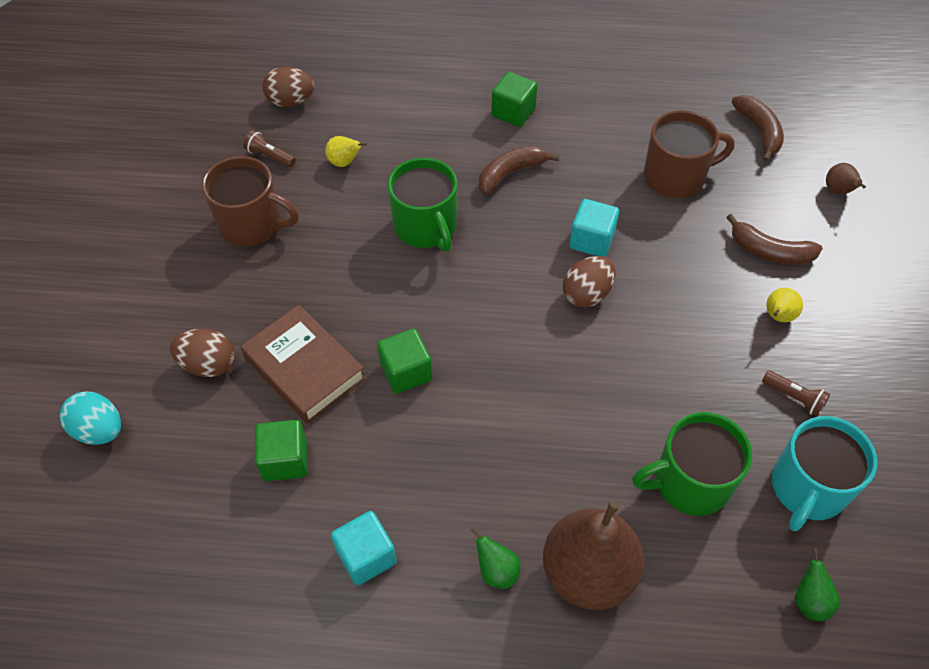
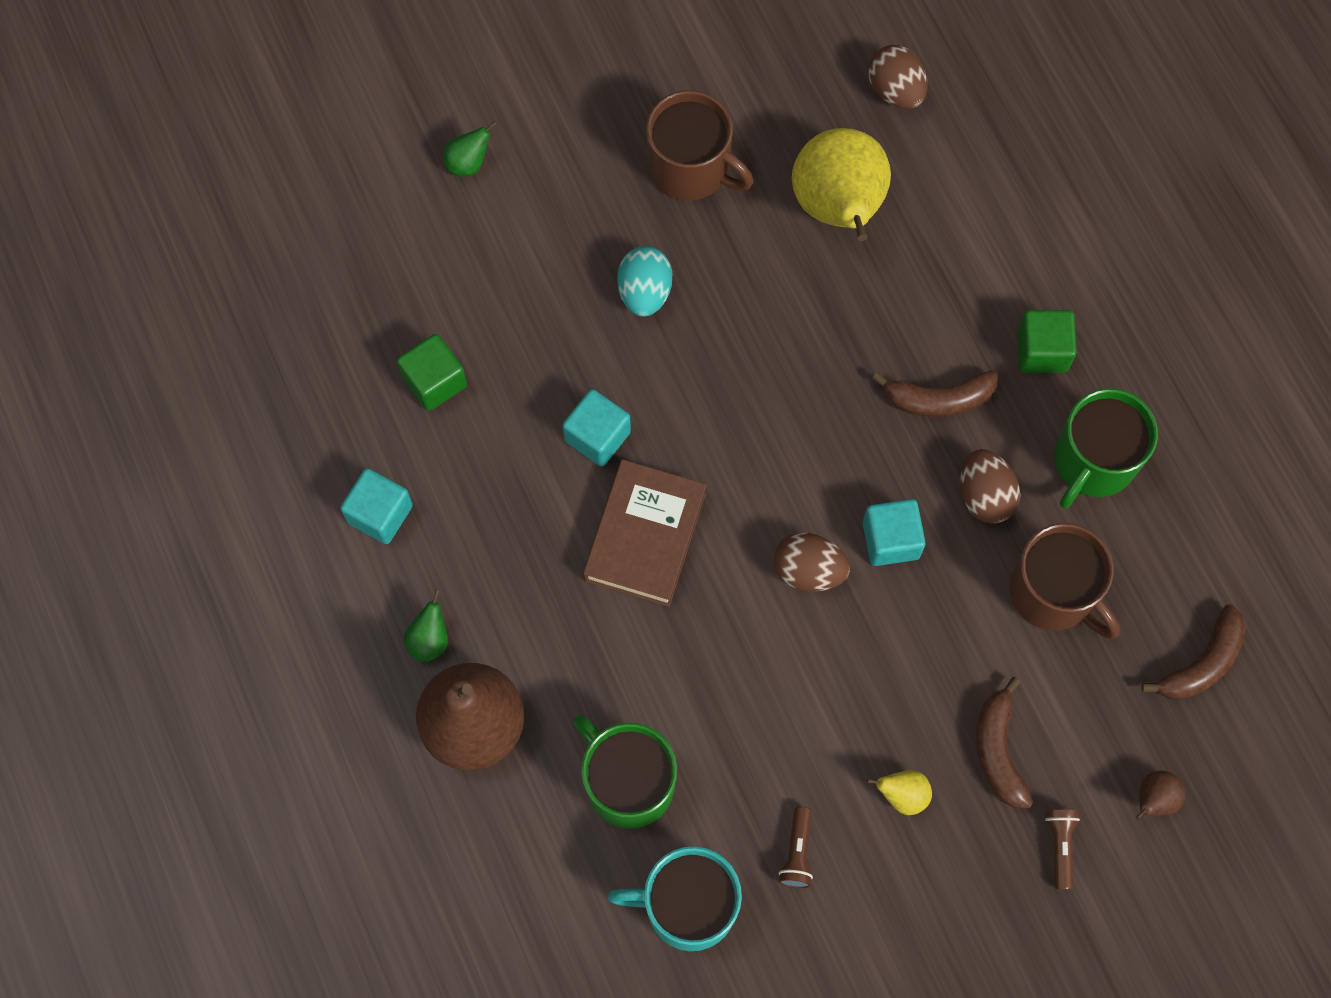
camera: 60 degrees right, 15 degrees up
(99, 430) = (371, 194): turquoise egg -> turquoise egg (644, 292)
(208, 364) = (496, 242): brown egg -> brown egg (984, 496)
(252, 224) = (691, 168): brown mug -> brown mug turned 45 degrees counterclockwise
(270, 156) = (797, 123): brown flashlight -> brown flashlight (1060, 846)
(304, 369) = (544, 336): brown book -> brown book (645, 536)
(344, 162) = (839, 207): yellow pear -> yellow pear, size x2.38
(406, 372) = (597, 436): green cube -> turquoise cube
(426, 227) = (799, 350): green mug -> green mug (1093, 461)
(510, 173) = (938, 399): brown banana -> brown banana turned 150 degrees clockwise
(809, 600) = (559, 950): green pear -> green pear (468, 163)

